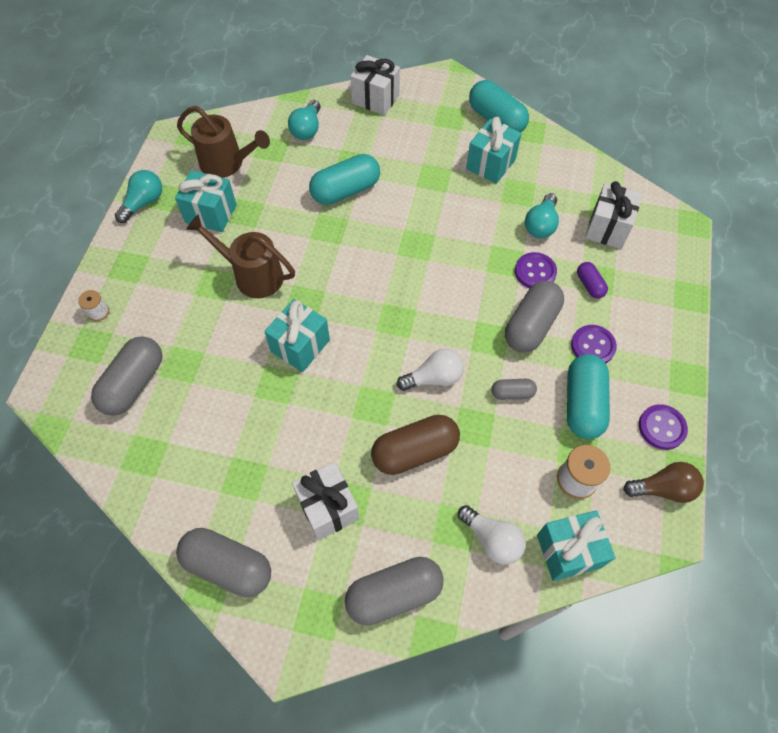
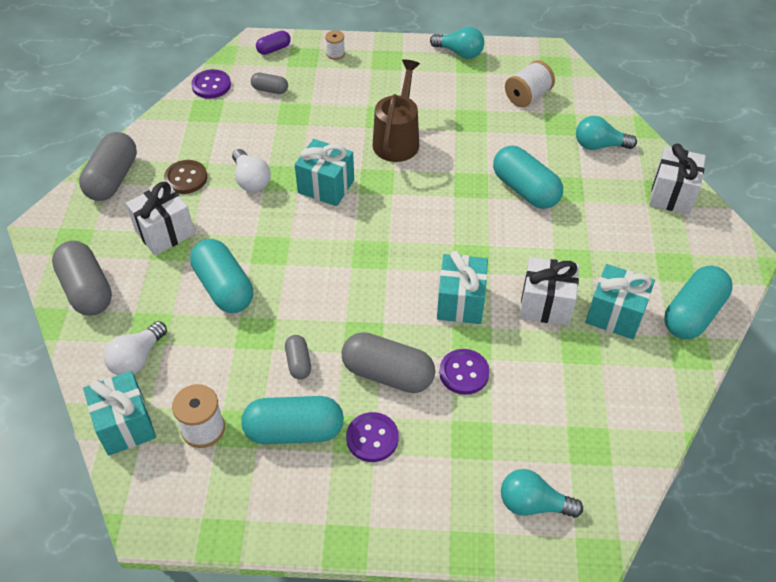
camera: 80 degrees right, 10 degrees down
(134, 384) = (270, 90): grey capsule -> grey capsule, size x0.52
(211, 213) = (461, 97): turquoise gift -> turquoise gift (460, 302)
(227, 163) = (527, 96): brown watering can -> white spool
(250, 482) = (186, 178): none -> brown button
(415, 451) = (224, 287): brown capsule -> turquoise capsule
(434, 378) = (307, 293): white light bulb -> white light bulb (251, 180)
(541, 225) = (536, 374): turquoise light bulb -> turquoise light bulb (533, 504)
(589, 285) = (459, 431): purple capsule -> purple capsule (274, 49)
(607, 228) = (555, 449): white gift -> white gift (546, 304)
(662, 427) = (274, 515): purple button -> purple button (211, 85)
(663, 488) = (197, 516): brown light bulb -> none

